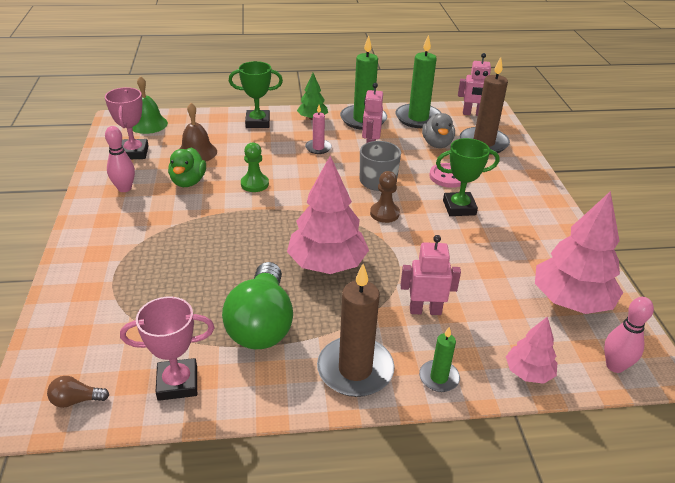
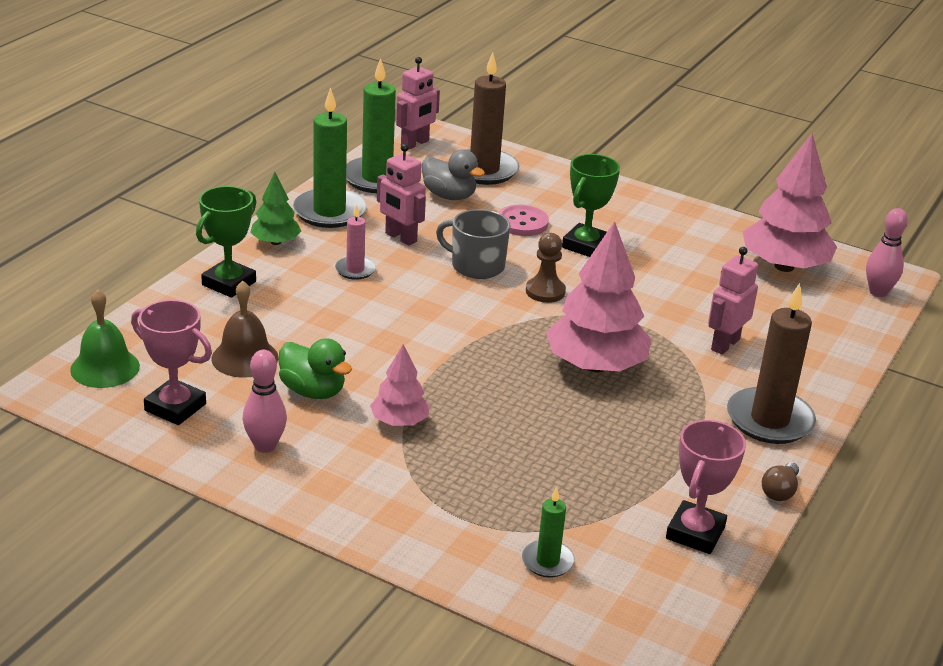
camera: 55 degrees left, 5 degrees down
(76, 400) = (662, 609): brown light bulb -> brown light bulb (779, 491)
(254, 184) = (381, 346): green pawn -> none
(261, 324) = (653, 446): green light bulb -> none
(439, 378) = (818, 381): green candle -> green candle (547, 561)
(528, 372) = (850, 335): pink tree -> pink tree (399, 421)

